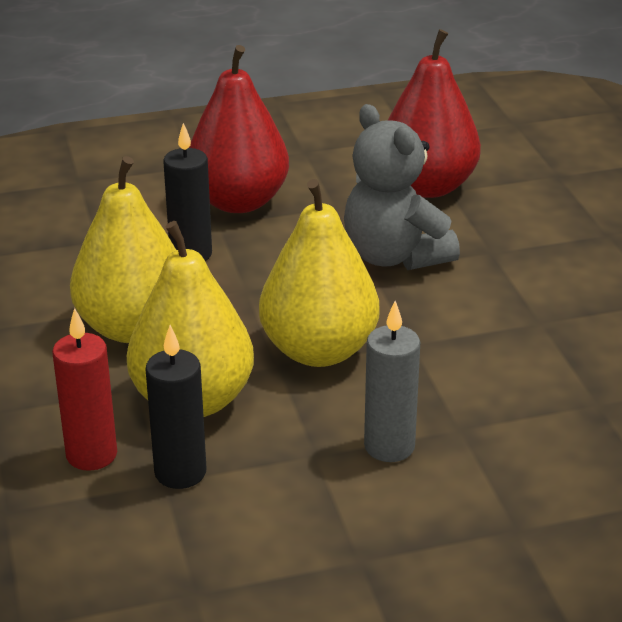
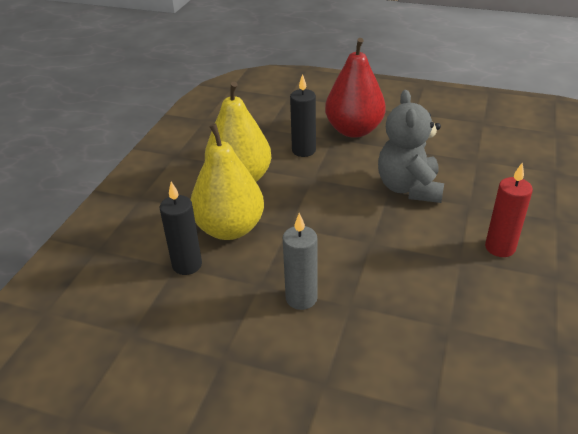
camera: 35 degrees right, 5 degrees up
(91, 455) = (159, 237): red candle -> red candle (500, 247)
(319, 350) = (317, 226): yellow pear -> none
(427, 187) = (466, 154): red pear -> none

